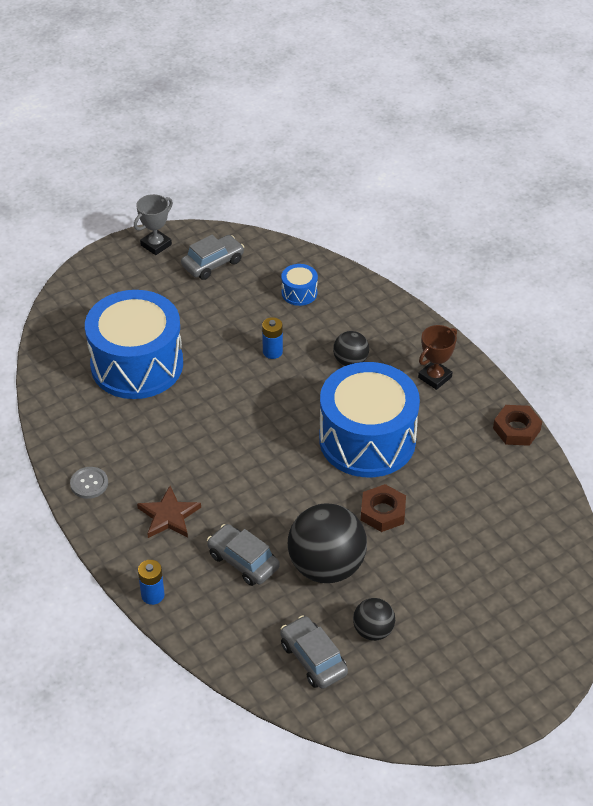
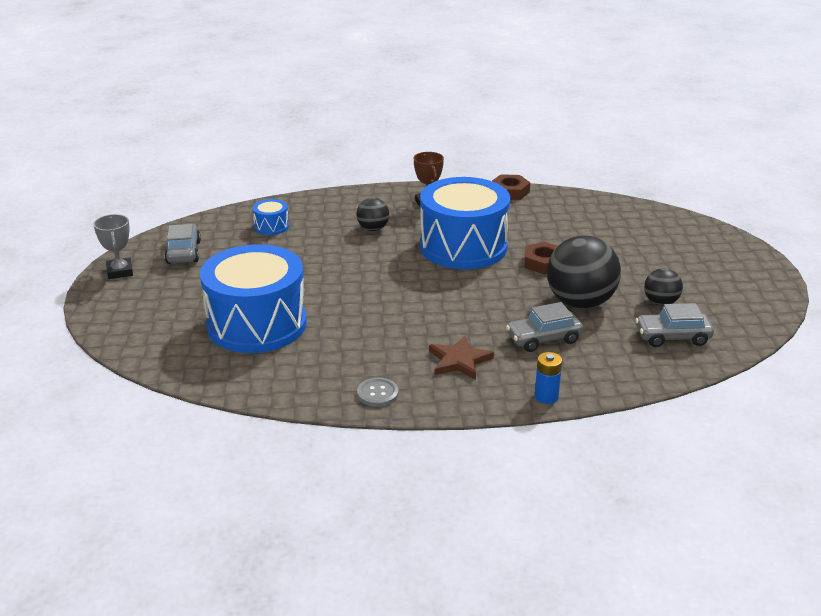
camera: 60 degrees left, 15 degrees down
(272, 352) = (322, 257): blue battery -> none

